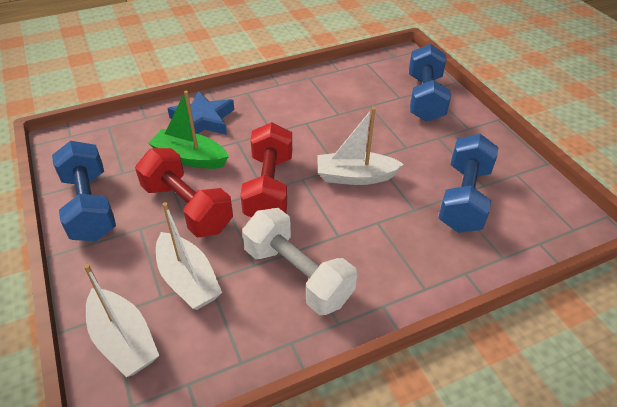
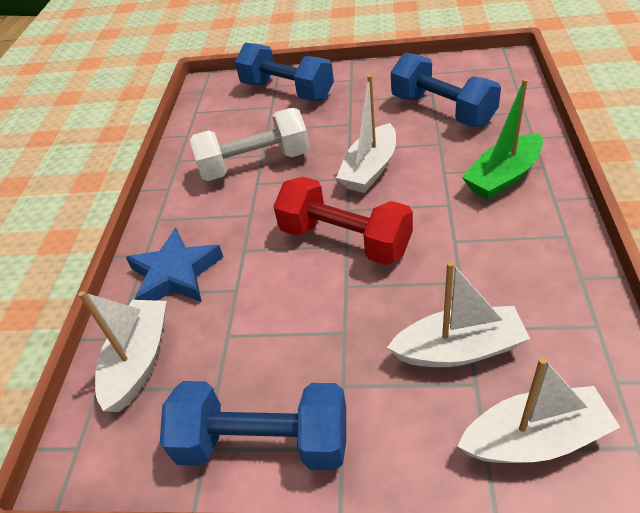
camera: 55 degrees left, 0 degrees up
(132, 133) = (139, 360): none -> white boat
(187, 207) = (333, 325): red dumbbell -> none
(190, 157) = (240, 303): green boat -> green boat (503, 177)
(298, 275) = (491, 249): white dumbbell -> white dumbbell (255, 164)

